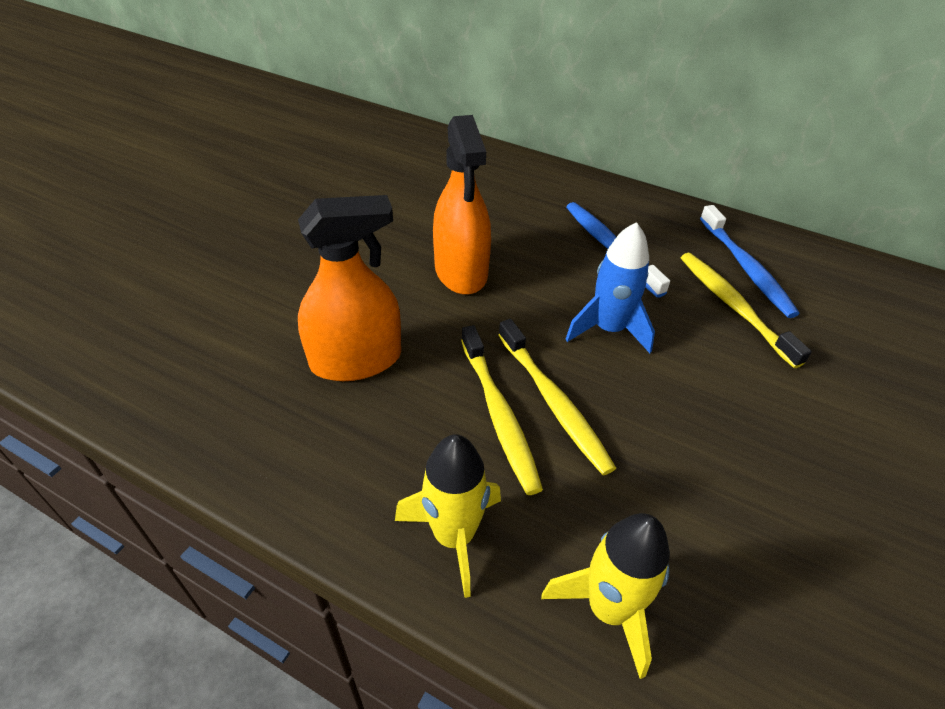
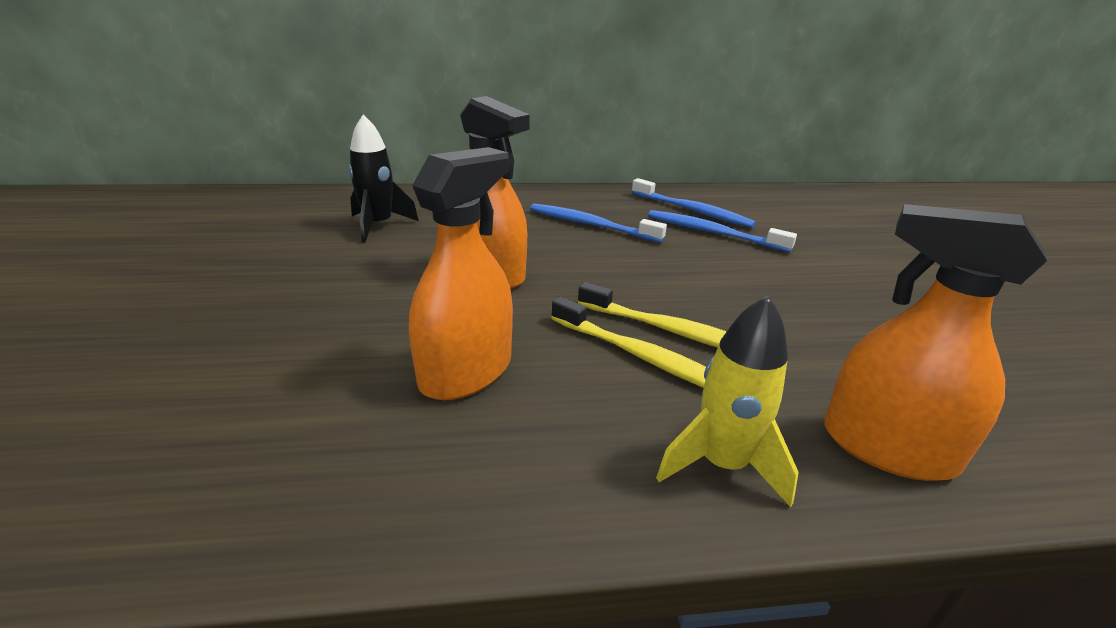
camera: 35 degrees left, 15 degrees down
(421, 182) = (378, 225): none -> black rocket
(608, 329) = (653, 272): blue rocket -> none
(608, 609) = (887, 448): yellow rocket -> orange spray bottle
(734, 307) = (713, 233): yellow toothbrush -> blue toothbrush

